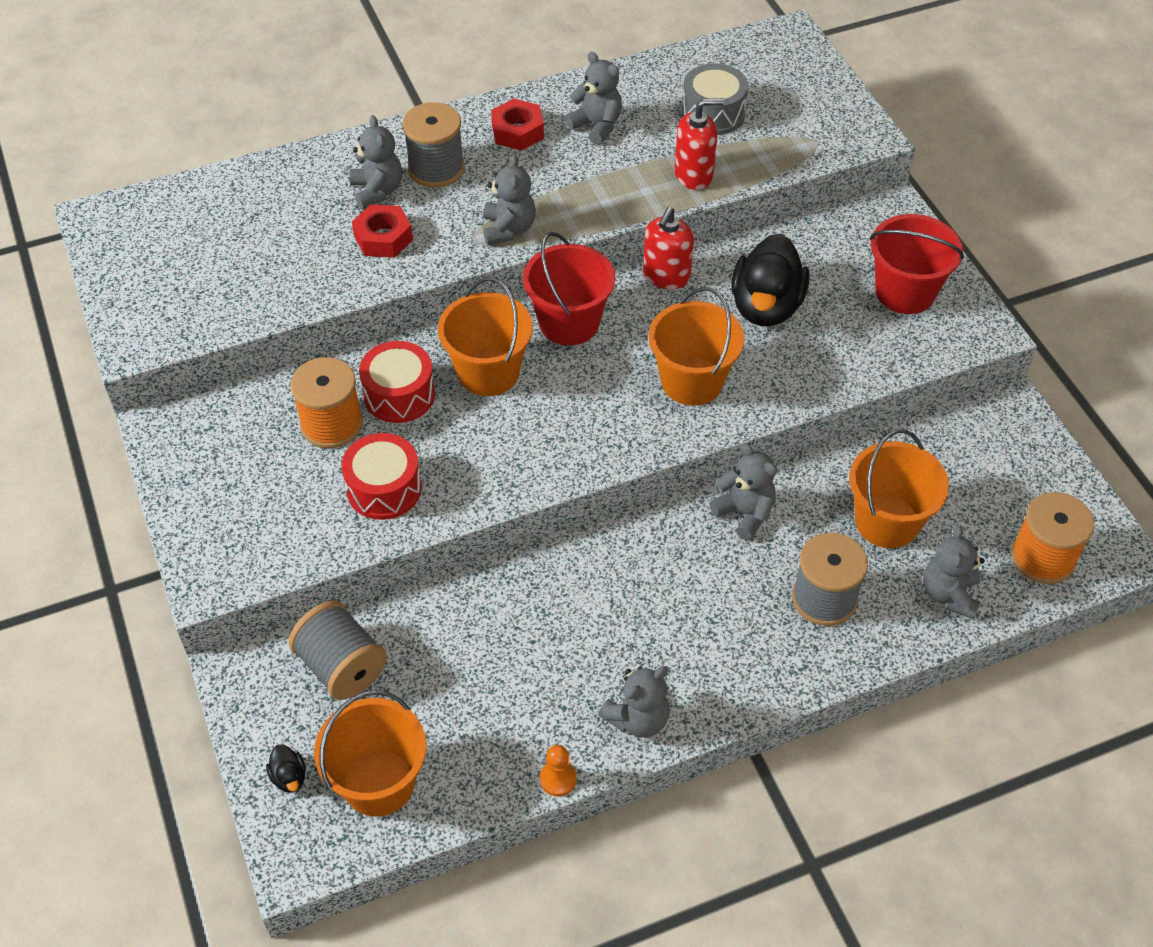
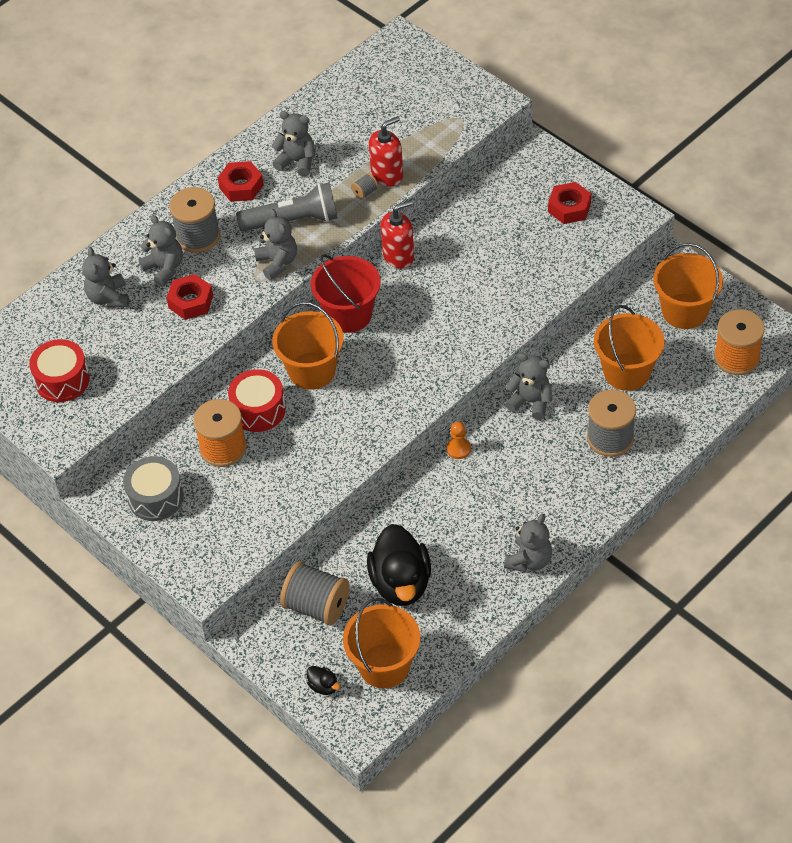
camera: 20 degrees left, 0 degrees up
(384, 489) = (286, 477): red drum -> red drum (62, 380)
(553, 188) = (292, 221): none -> grey flashlight
(558, 779) = (498, 617): orange pawn -> orange pawn (458, 449)
(656, 186) = (365, 192): none -> grey spool
(666, 276) = (398, 256): red soap dispenser -> red soap dispenser turned 120 degrees counterclockwise
(692, 381) = (456, 325): orange bucket -> orange bucket (684, 311)
(713, 113) = (376, 122): grey drum -> grey drum (155, 497)
(766, 307) = (479, 253): black duck -> black duck (401, 583)
(905, 292) = (569, 208): red bucket -> red nut
(949, 594) = (688, 404): grey teddy bear -> grey teddy bear (108, 298)

